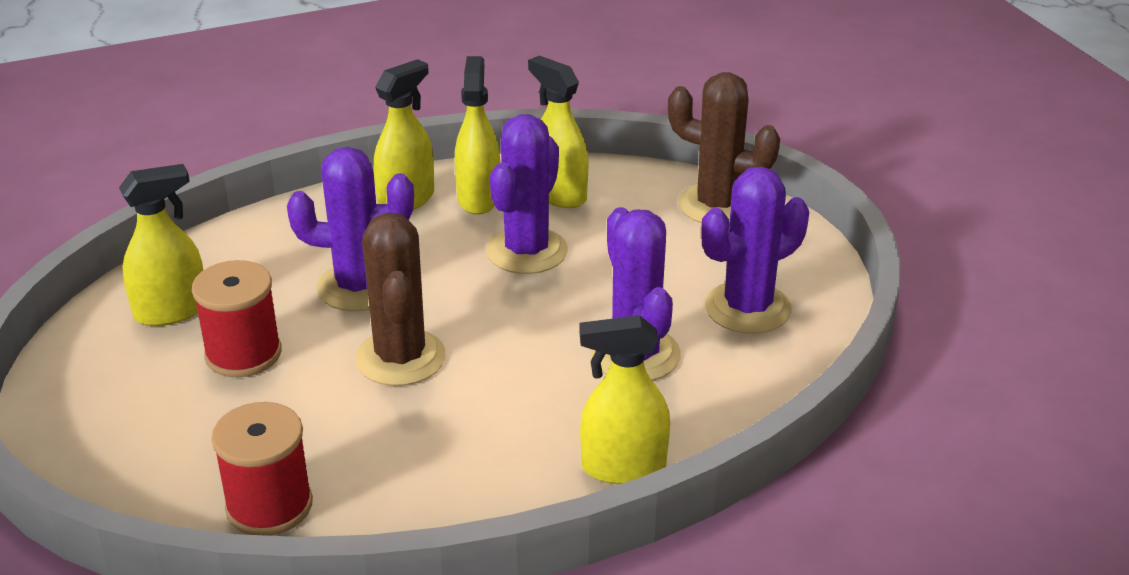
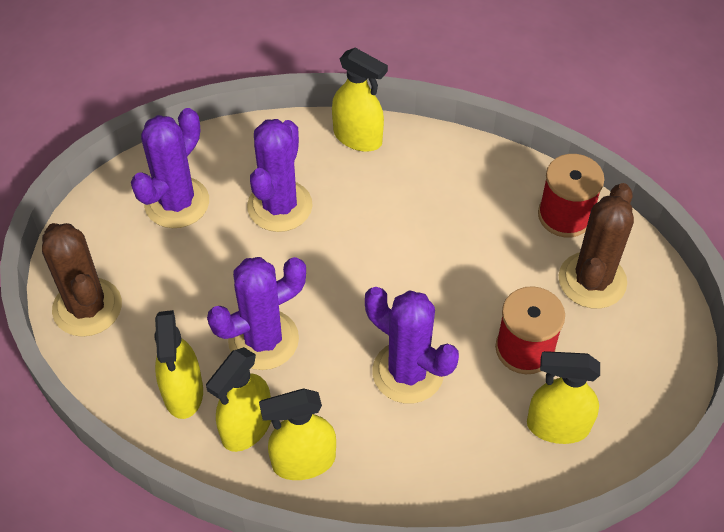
camera: 145 degrees left, 20 degrees up
(400, 358) = (423, 285): brown cactus -> brown cactus (592, 280)
(747, 308) = (177, 203): purple cactus -> purple cactus turned 60 degrees counterclockwise

